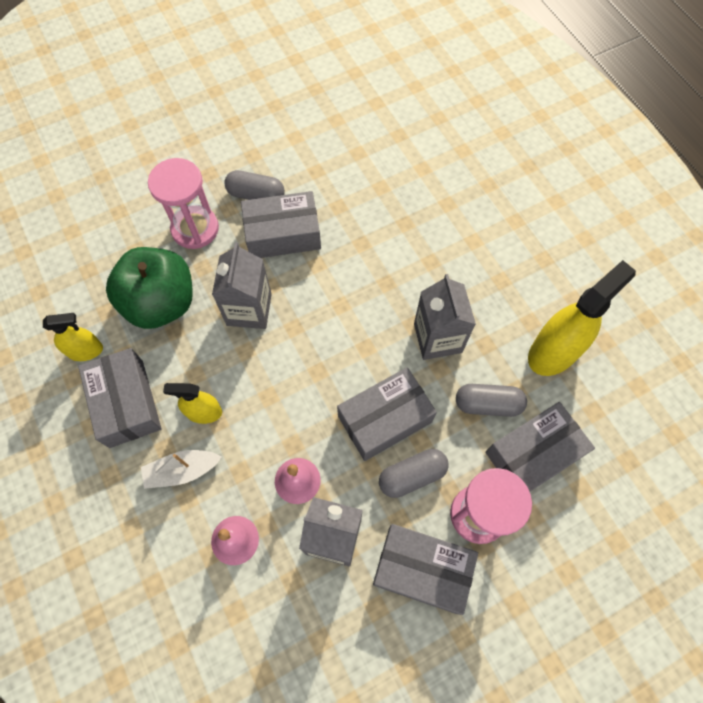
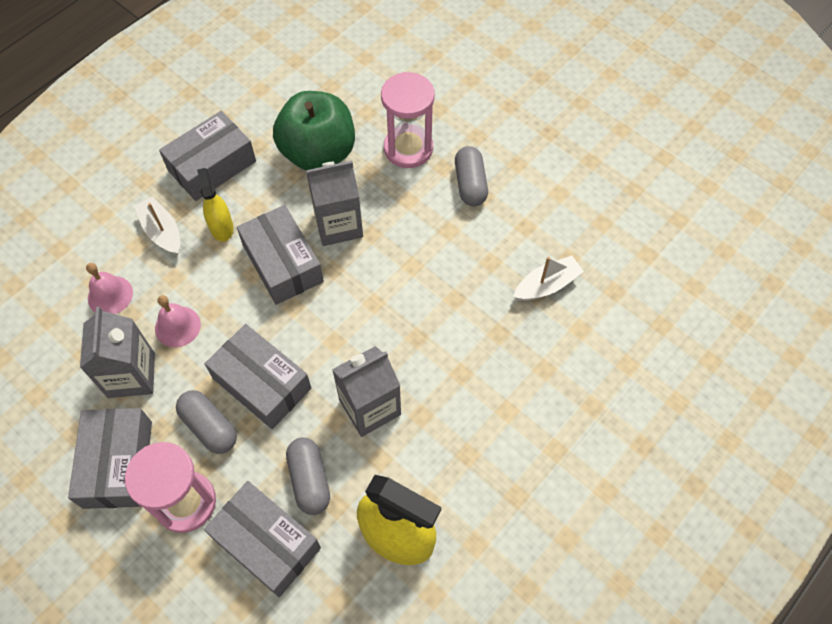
camera: 70 degrees right, 5 degrees down
(85, 350) = (251, 117): yellow spray bottle -> none
(283, 234) = (434, 223): grey box -> grey box (282, 263)
(376, 176) = (547, 285): none -> white boat

